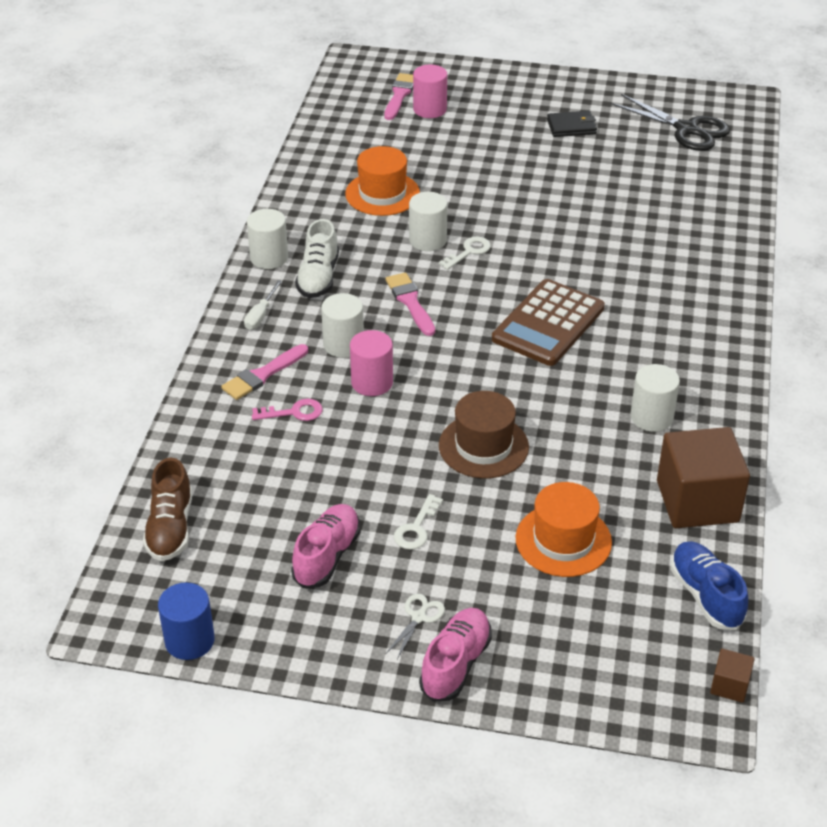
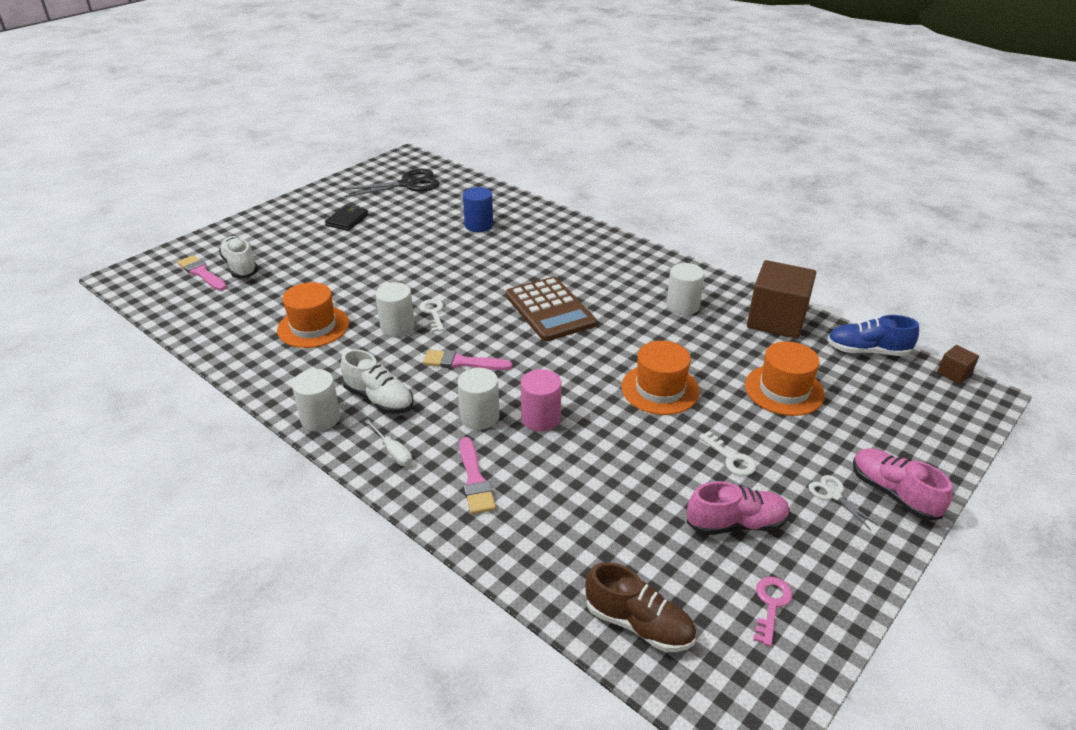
camera: 60 degrees left, 5 degrees down
(189, 640) = (802, 664): blue cylinder -> blue cylinder (479, 225)
(294, 412) = (541, 478): pink key -> pink key (771, 605)
(327, 556) = (736, 524): pink shoe -> pink shoe turned 120 degrees clockwise
(429, 109) = (240, 267): pink cylinder -> white shoe
(483, 446) = (660, 389): brown hat -> orange hat

